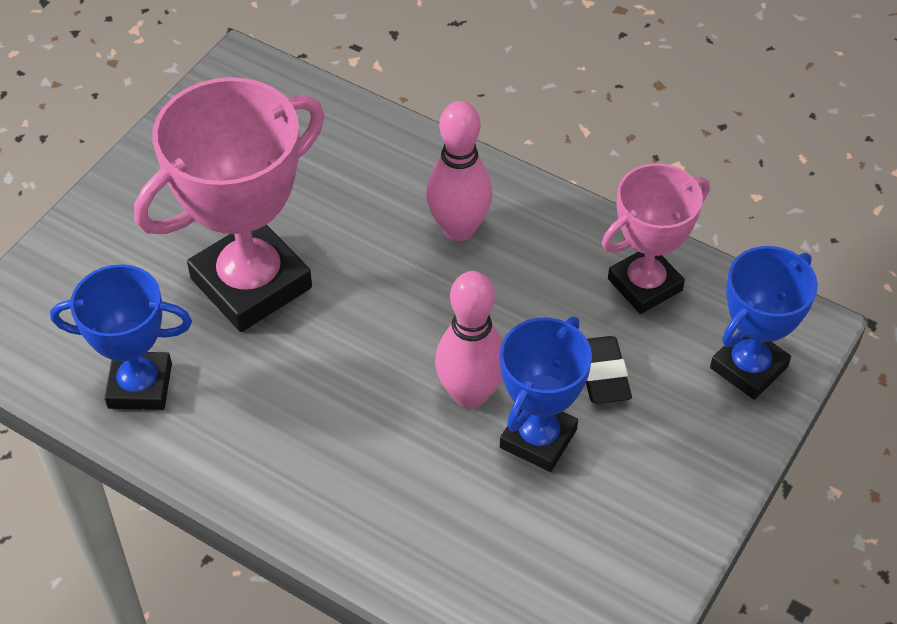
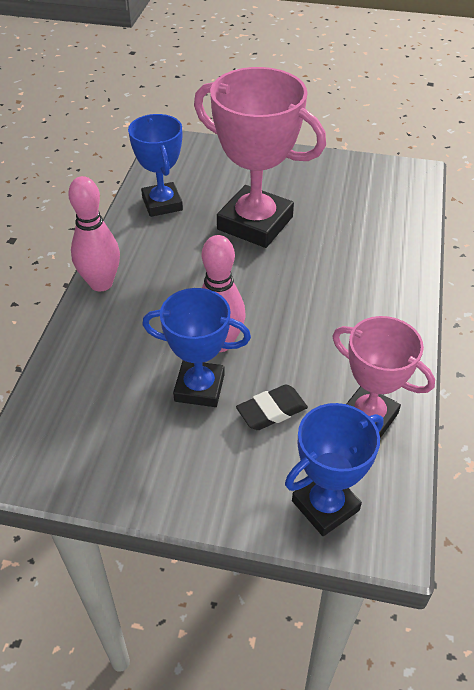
camera: 70 degrees right, 5 degrees down
(459, 229) = (354, 301): pink bowling pin -> pink bowling pin (101, 283)
(748, 367) = (325, 505): blue trophy -> blue trophy turned 60 degrees counterclockwise

